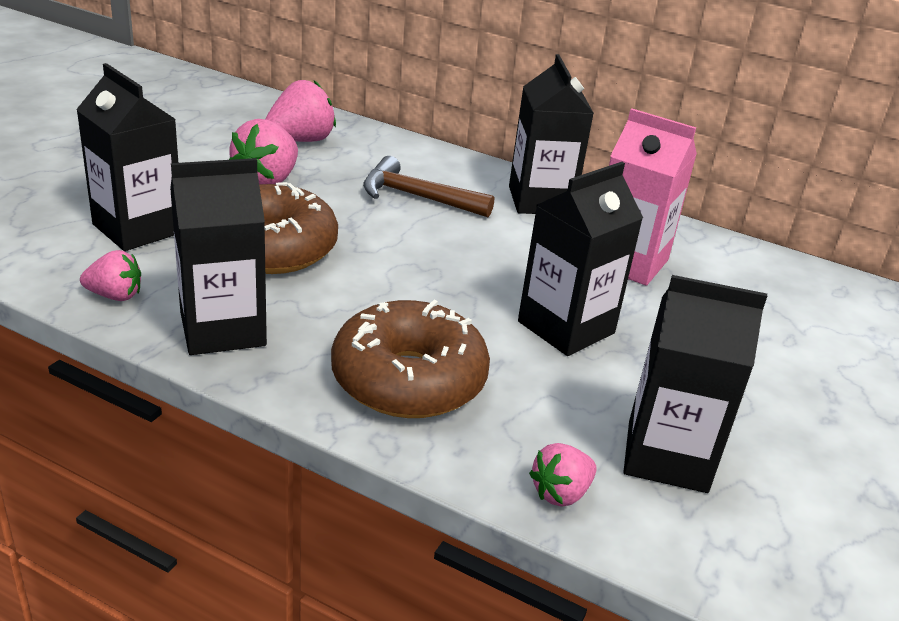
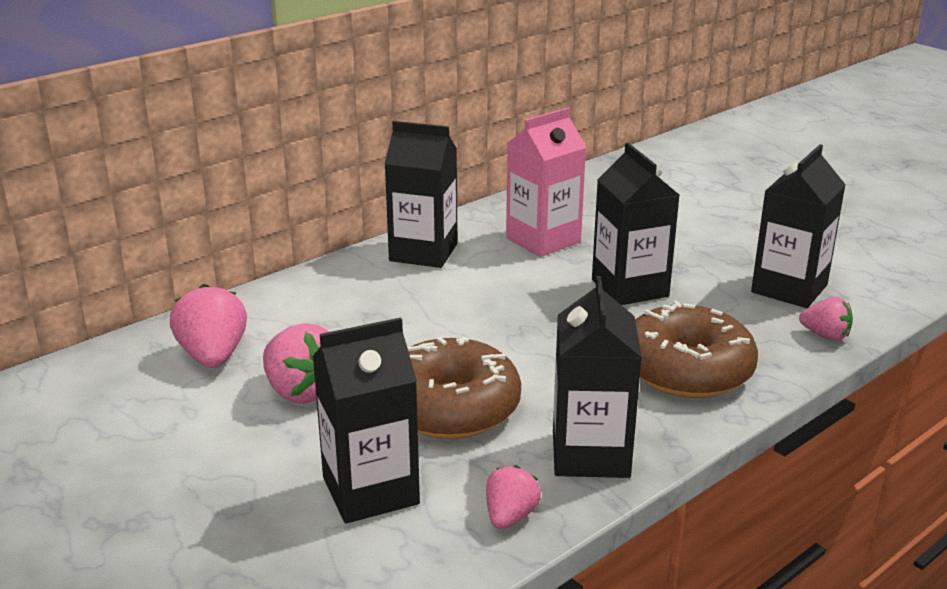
camera: 65 degrees left, 5 degrees down
(417, 197) = (385, 311): brown hammer -> none
(560, 493) = (825, 335): pink strawberry -> pink strawberry turned 45 degrees counterclockwise

